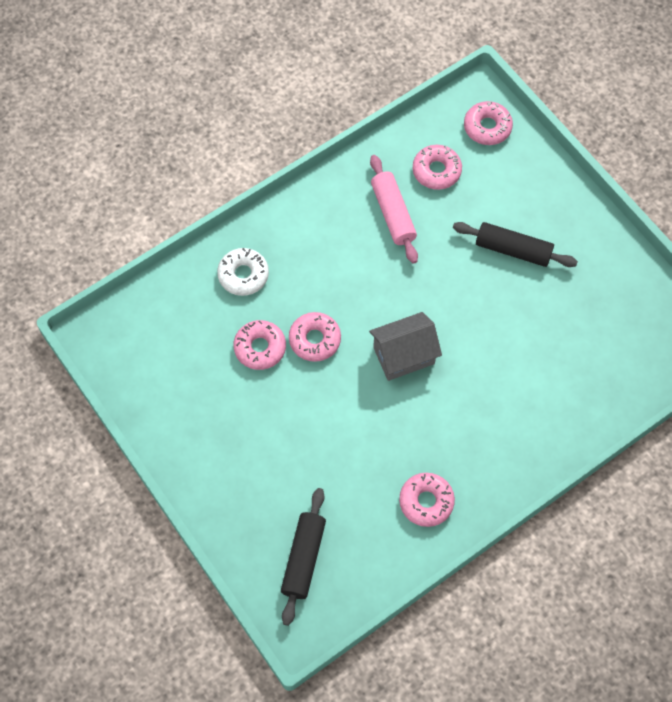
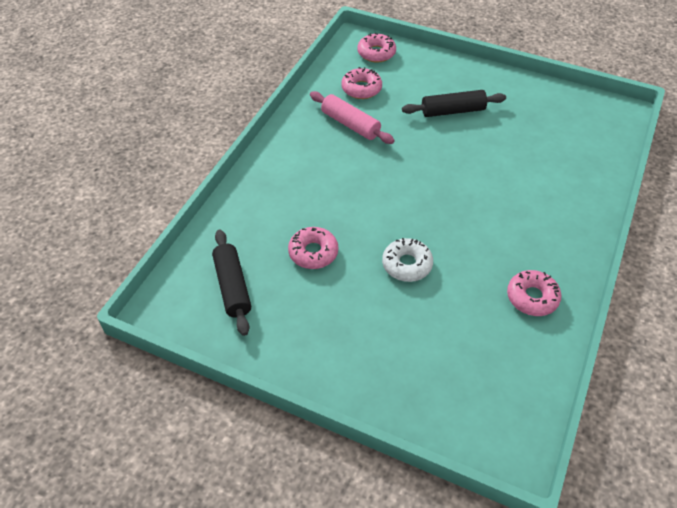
camera: 30 degrees left, 15 degrees down
(243, 275) = (263, 209): white donut -> white donut (407, 264)
(303, 558) = (471, 394): black rolling pin -> black rolling pin (232, 287)
(315, 340) = (354, 227): pink donut -> none
(403, 355) = (430, 207): grey house -> none

